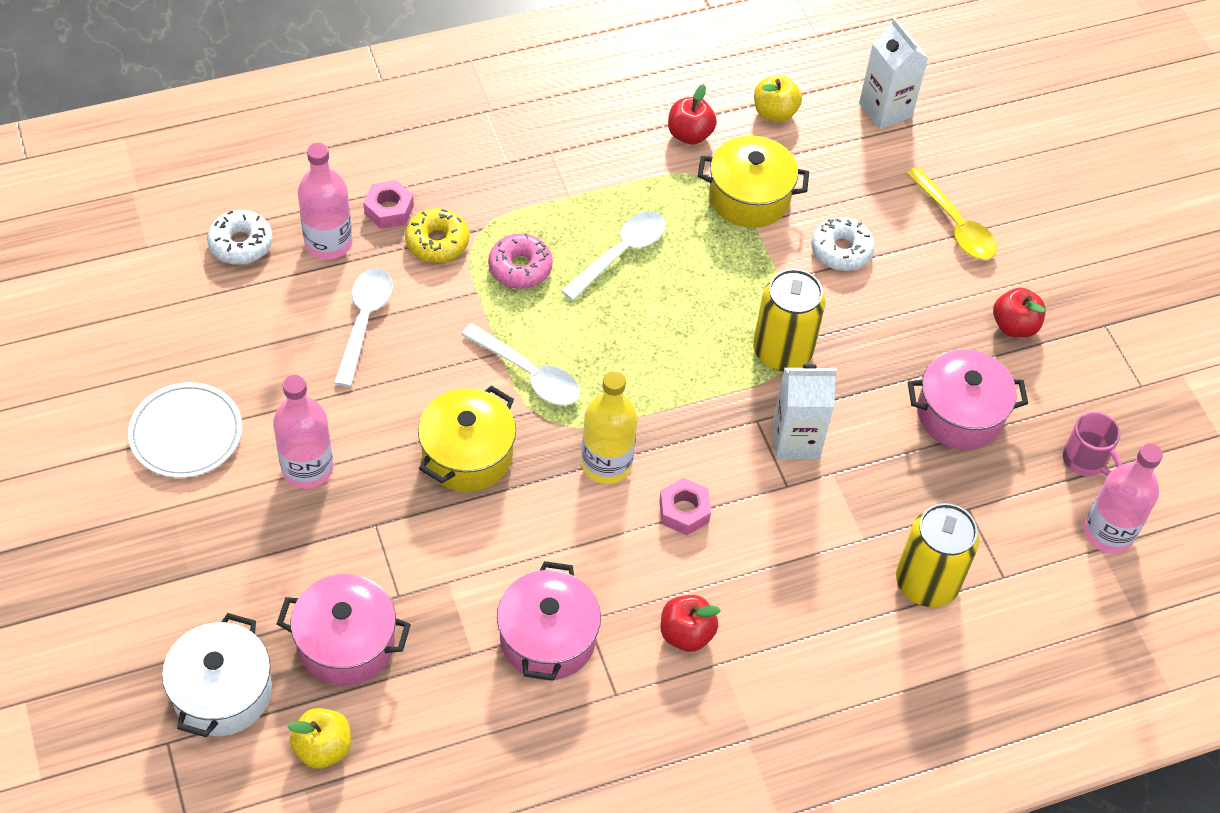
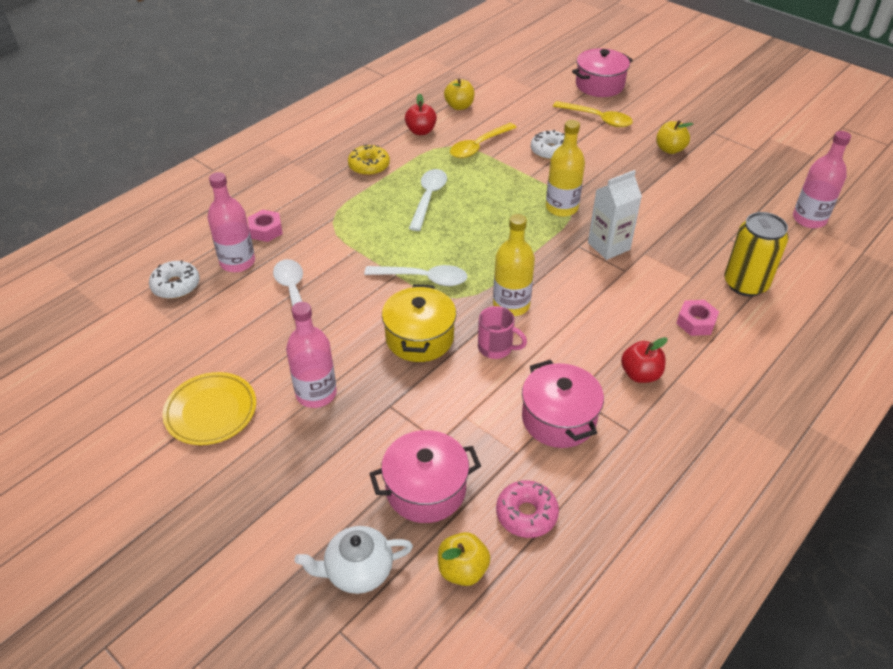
camera: 25 degrees left, 10 degrees down
(186, 434) = (211, 411): white plate -> yellow plate
(222, 692) = (357, 570): white pot -> white teapot
(437, 242) = (310, 235): yellow donut -> yellow donut (369, 166)
(520, 268) = (373, 227): pink donut -> pink donut (526, 514)
(684, 511) = (579, 309): pink nut -> pink nut (696, 322)
(749, 197) = (479, 146): yellow pot -> yellow spoon
(782, 351) = (561, 208): yellow can -> yellow bottle
(885, 110) = (516, 86): white carton -> none
(959, 414) = (682, 198): pink pot -> pink pot (599, 85)
(1014, 326) = (670, 149): red apple -> yellow apple
(1085, 460) = (764, 192): pink mug -> pink mug (496, 348)

